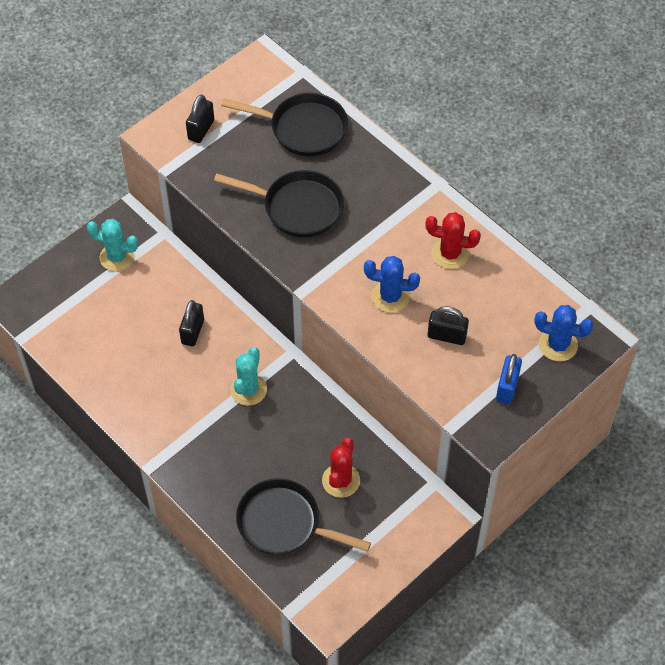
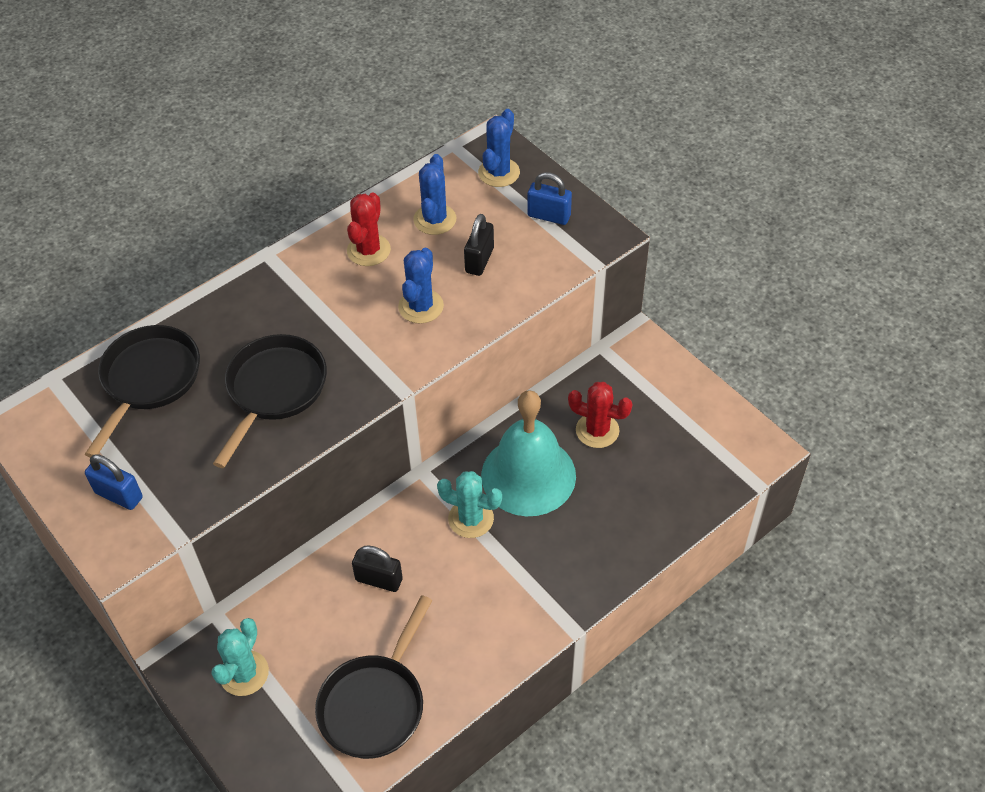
camera: 85 degrees left, 5 degrees down
(201, 130) = (119, 495): black padlock -> blue padlock
(284, 523) = (651, 487): black pan -> black pan (375, 704)
(292, 429) = (528, 475): none -> turquoise bell
(492, 299) = (435, 219): none -> blue cactus

